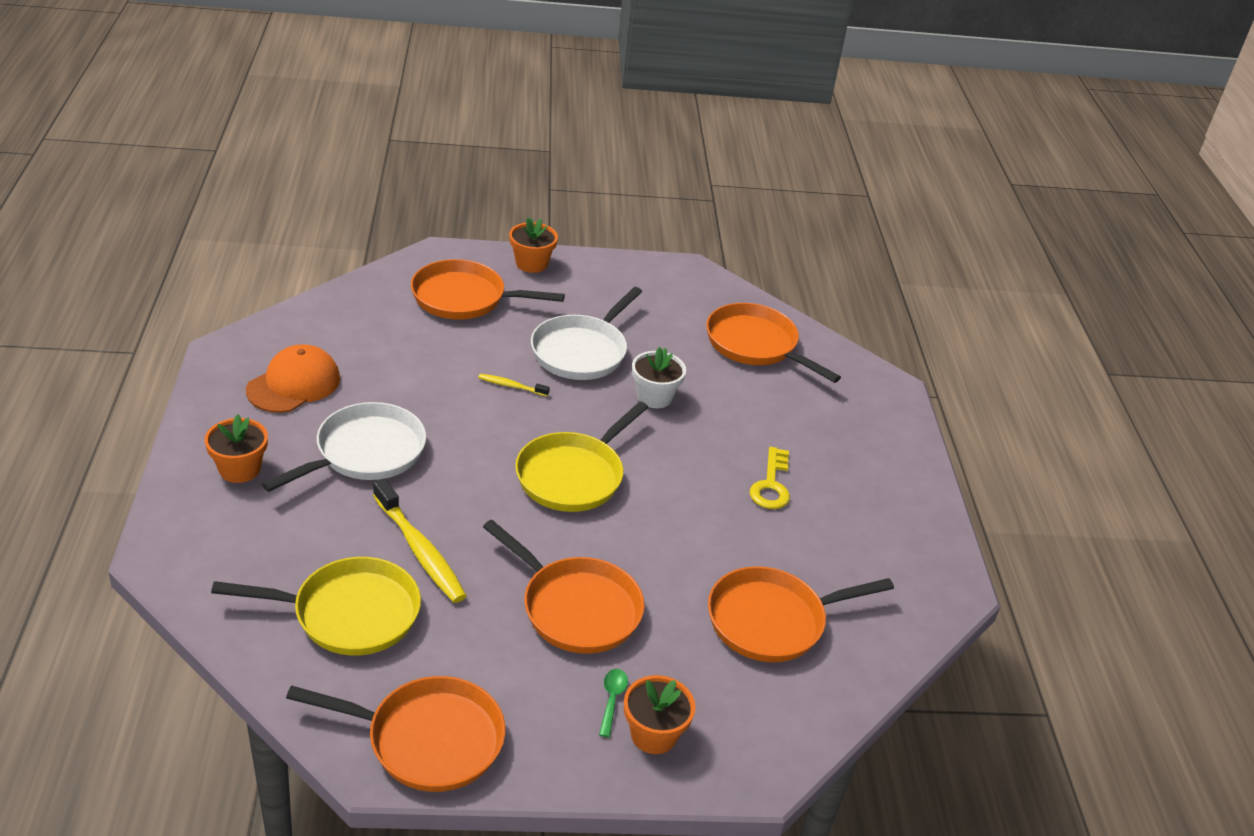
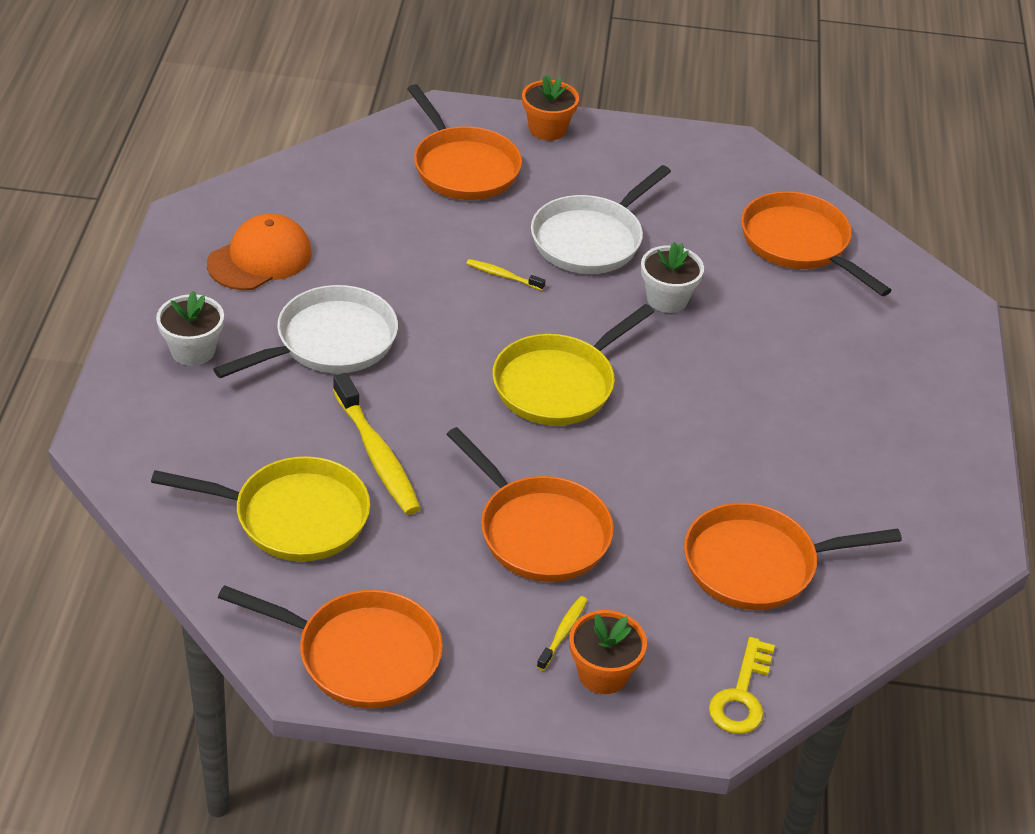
camera: 10 degrees right, 5 degrees up
(240, 469) = (193, 350): orange flower pot -> white flower pot
(464, 298) = (463, 167): orange pan -> orange pan turned 135 degrees counterclockwise
(612, 699) = (563, 632): green spoon -> yellow toothbrush
(771, 485) = (785, 412): yellow key -> yellow key (741, 695)

